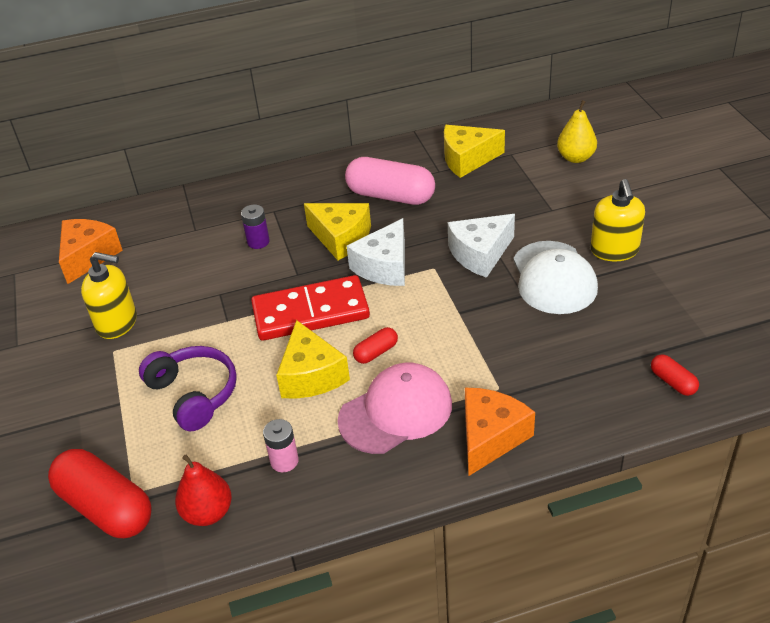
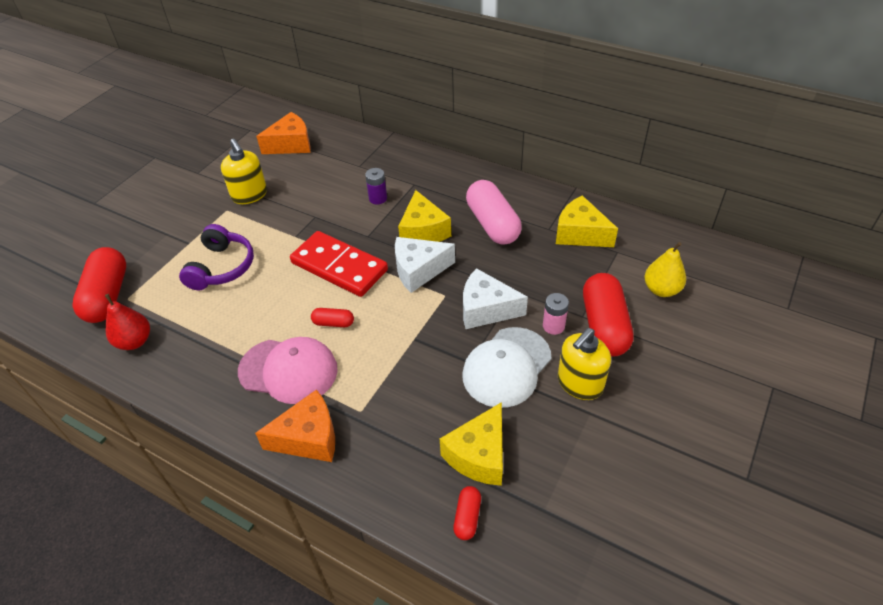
camera: 45 degrees right, 5 degrees up
(284, 461) = (201, 346): pink battery -> pink battery (553, 326)
(311, 375) = (284, 307): yellow cheese -> yellow cheese (479, 455)
(575, 205) = (604, 326): none -> red capsule

